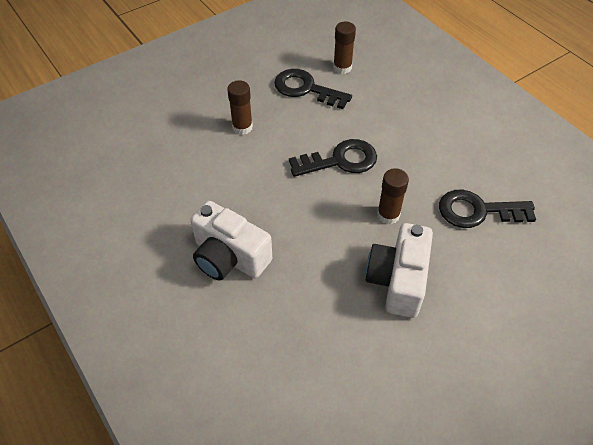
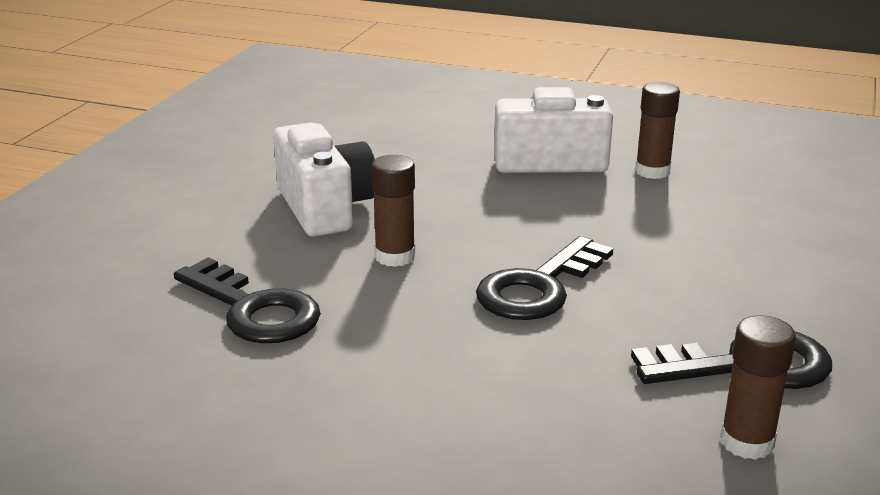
camera: 145 degrees right, 25 degrees down
(242, 127) = (746, 268): brown glue stick -> brown glue stick (652, 171)
(478, 211) = (253, 309): black key -> black key turned 75 degrees clockwise

